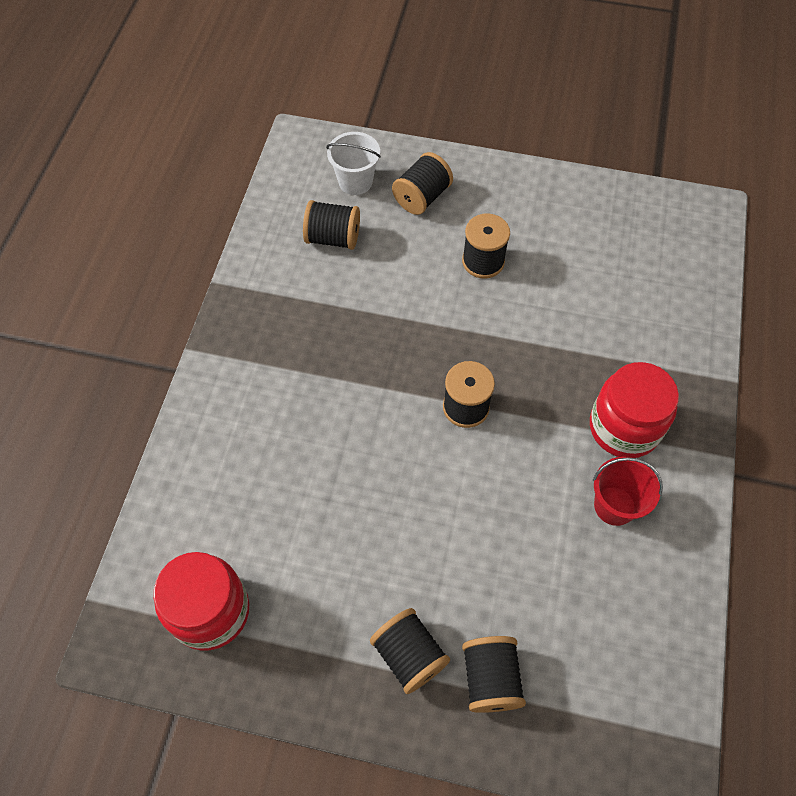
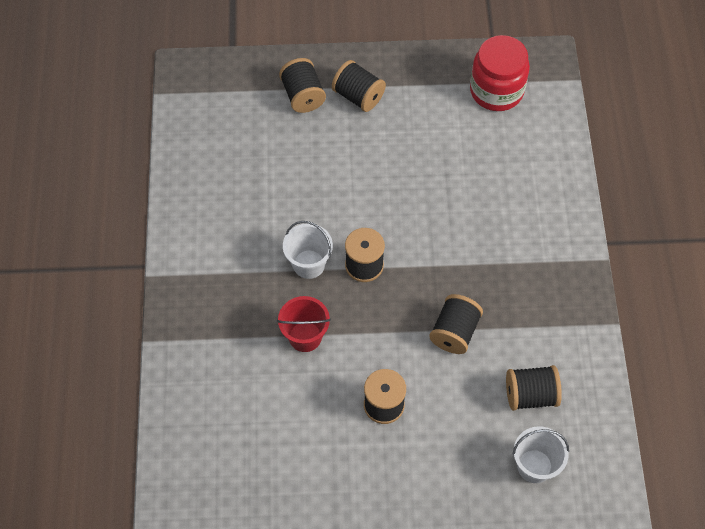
camera: 165 degrees right, 0 degrees up
(422, 197) = (462, 464): black spool -> black spool (454, 332)
(531, 424) = (309, 264): none -> white bucket
(614, 505) = (235, 218): red bucket -> red bucket (305, 336)
(624, 427) = (234, 279): red jar -> none

